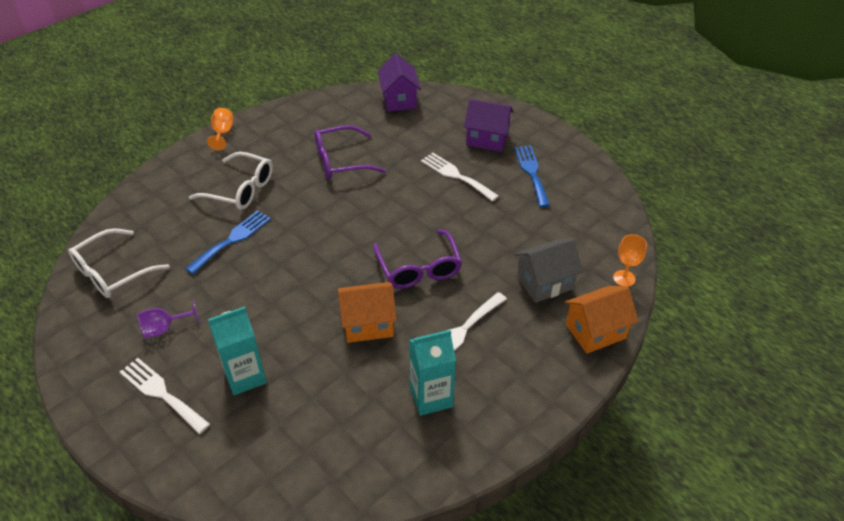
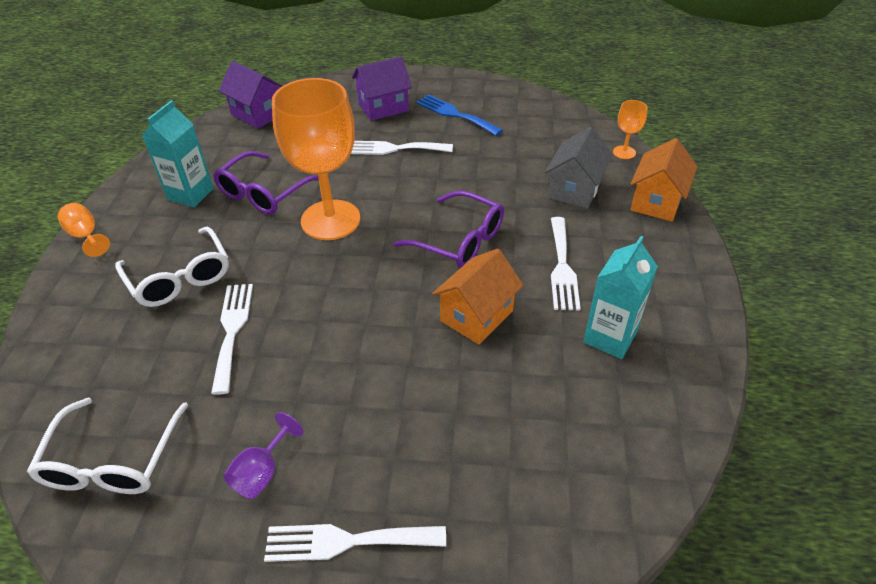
camera: 40 degrees left, 0 degrees up
(232, 240) = (232, 330): blue fork -> white fork
(240, 189) = (180, 277): white glasses -> white glasses turned 75 degrees clockwise
(245, 376) = (419, 450): turquoise carton -> turquoise carton (191, 194)
(358, 204) = (330, 220): none -> orange goblet

